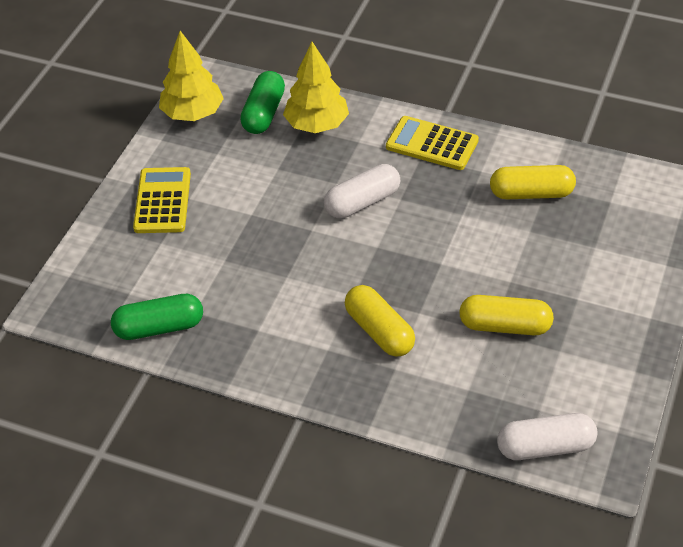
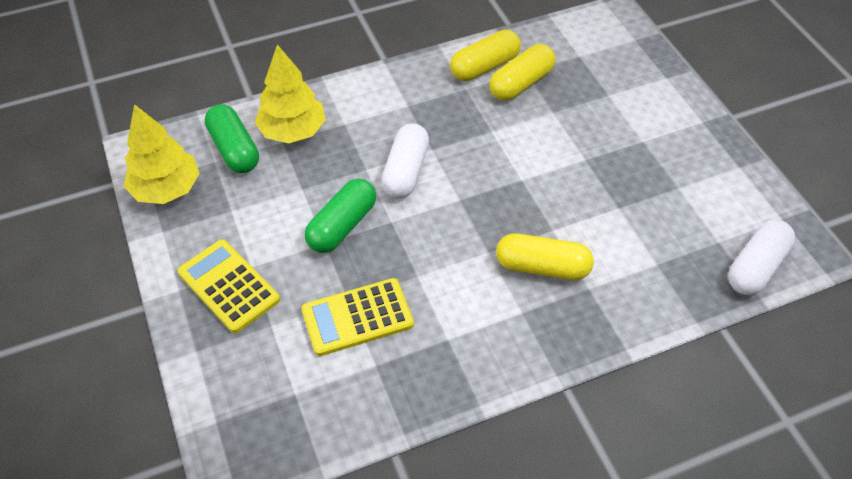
camera: 45 degrees left, 5 degrees up
(159, 327) = (360, 404): green capsule -> green capsule (342, 226)
(432, 144) = (404, 90): yellow calculator -> yellow calculator (357, 317)
(505, 326) = (622, 196): yellow capsule -> yellow capsule (484, 67)

